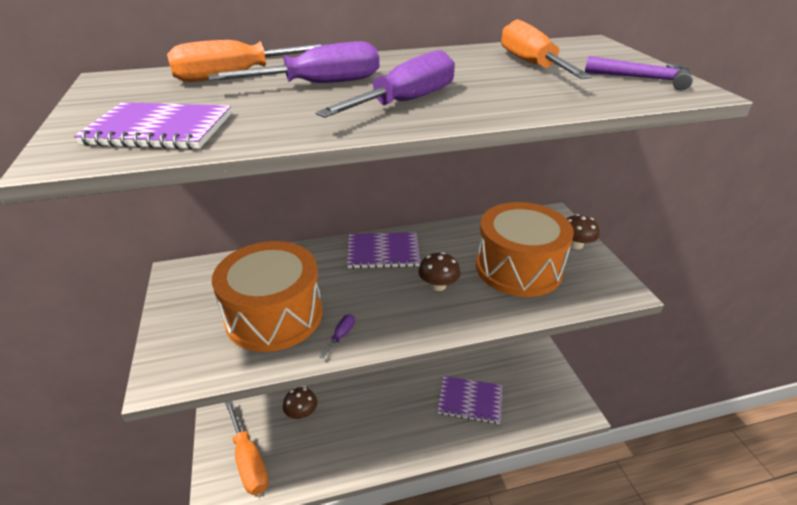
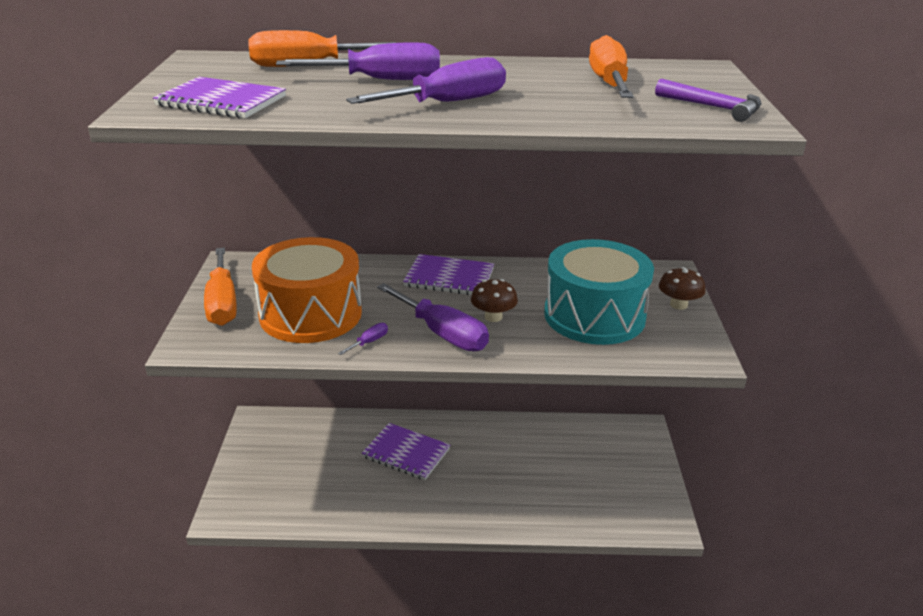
camera: 15 degrees right, 5 degrees down
(249, 461) = (266, 489): orange screwdriver -> orange screwdriver (222, 303)
(301, 413) = (337, 457): brown mushroom -> none
(403, 312) = (442, 333): none -> purple screwdriver
(470, 401) = (536, 486): purple notebook -> purple notebook (406, 453)
(518, 268) = (594, 315): orange drum -> turquoise drum

